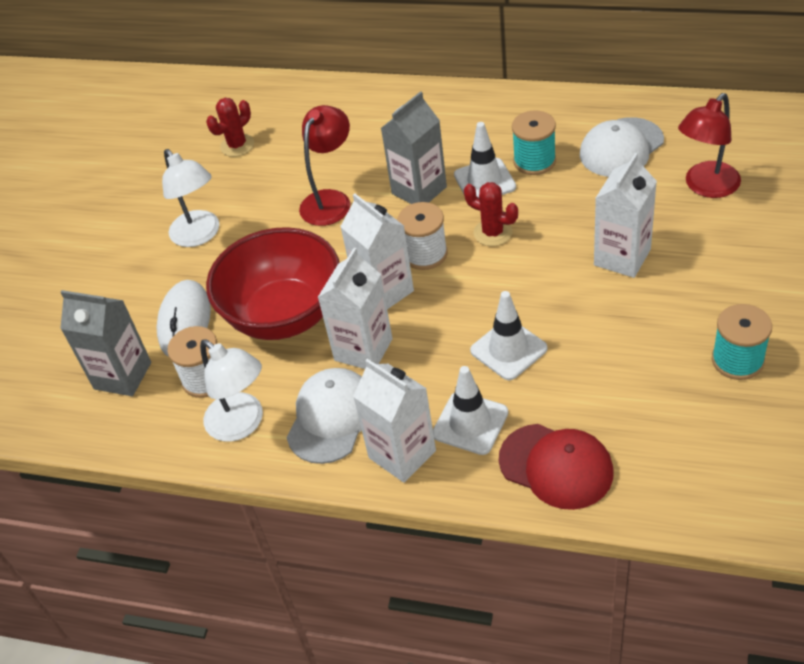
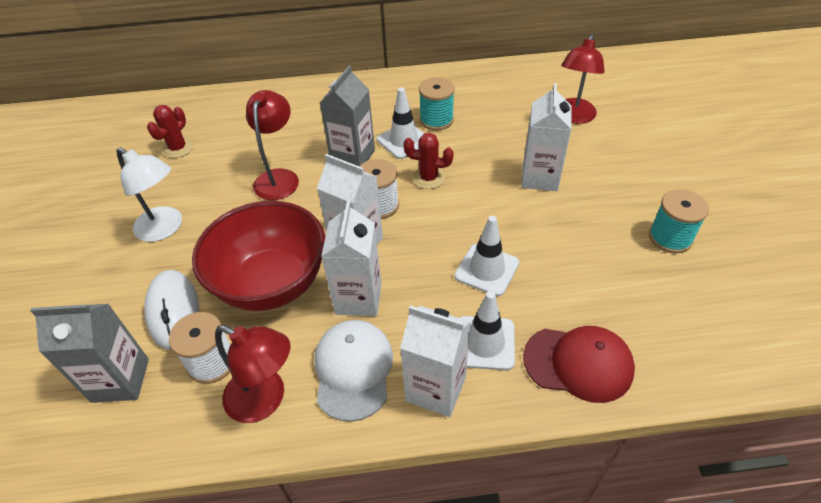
camera: 25 degrees left, 0 degrees up
(242, 424) = (265, 400): white lamp -> red lamp
(621, 148) = (497, 100): white cap -> none

